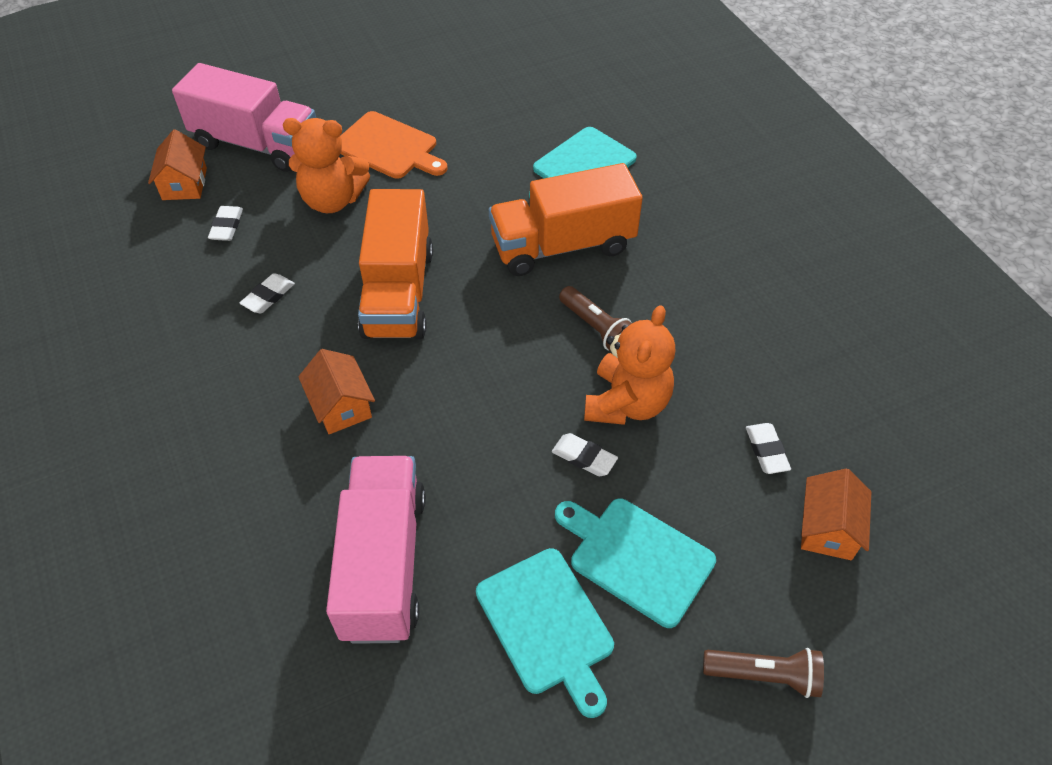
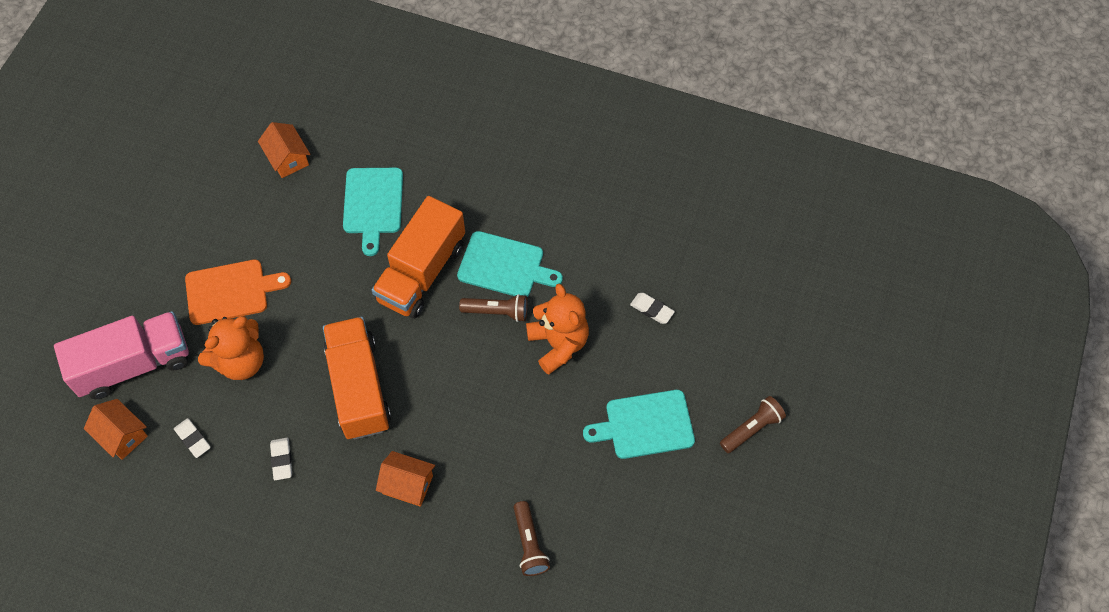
camera: 45 degrees left, 10 degrees up
(383, 564) = (529, 544): pink truck -> brown flashlight
(398, 292) = (359, 388): orange truck -> orange truck turned 150 degrees counterclockwise
(547, 625) = (638, 497): turquoise cutting board -> turquoise cutting board (504, 266)
(584, 457) = (568, 395): white eraser -> none
(828, 528) = (716, 327): orange house -> orange house (287, 158)

